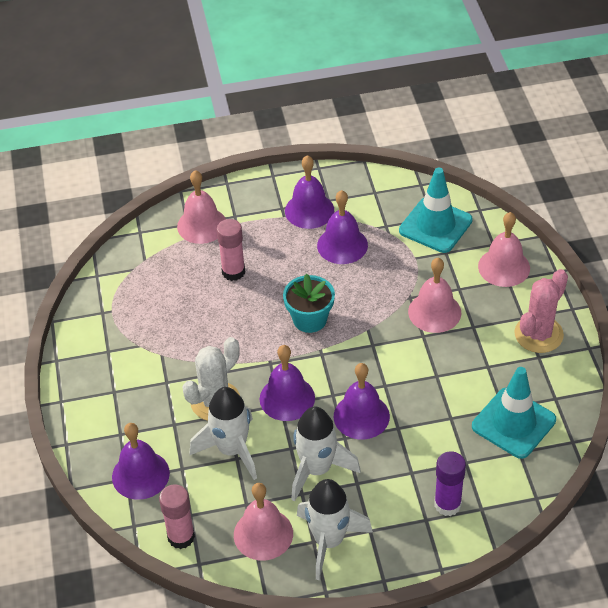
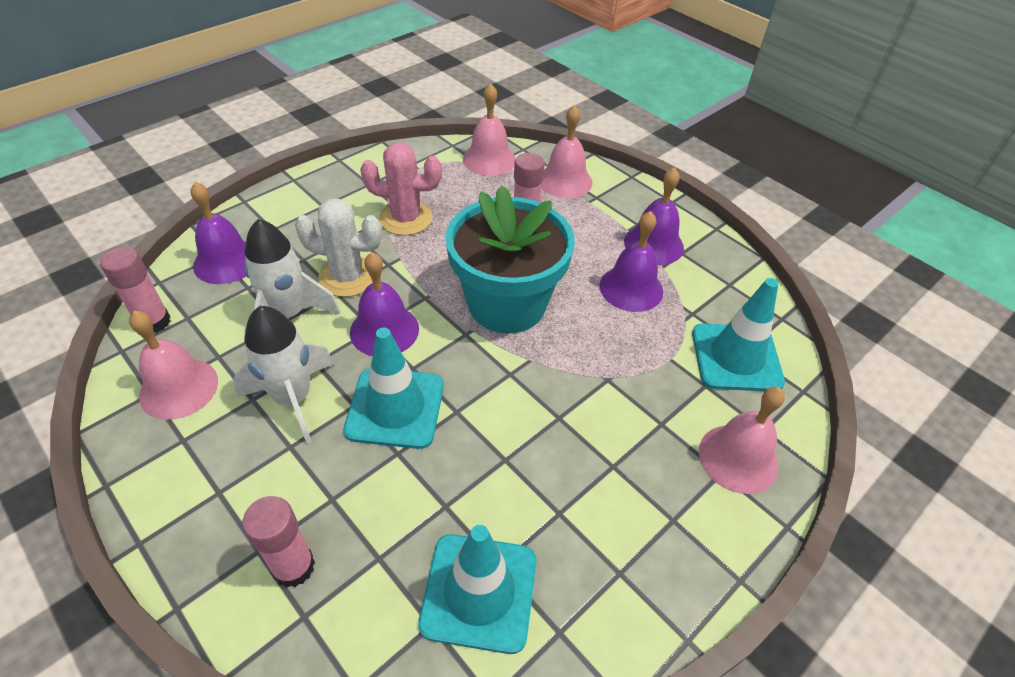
camera: 55 degrees right, 0 degrees up
(310, 319) = (507, 304): turquoise flower pot -> turquoise flower pot, size x1.85
(329, 541) = (187, 455): white rocket -> none
(361, 416) = (395, 408): purple bell -> turquoise traffic cone
(434, 312) = (604, 413): pink bell -> pink bell (489, 159)
(447, 504) = (294, 567): purple glue stick -> pink glue stick
(538, 334) = (659, 554): pink cactus -> pink cactus (406, 218)

